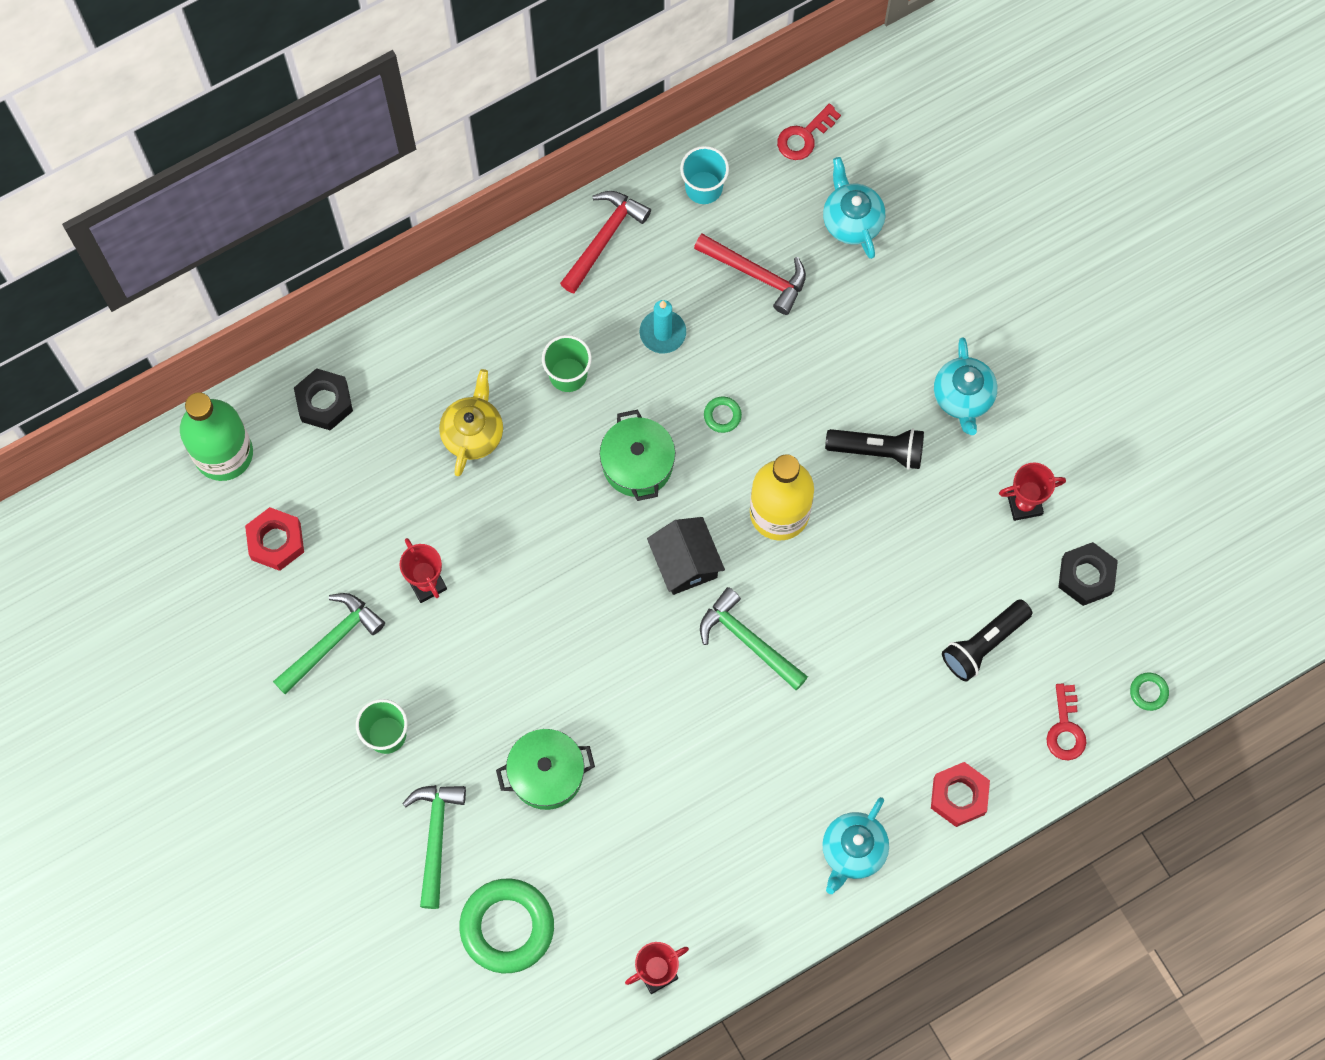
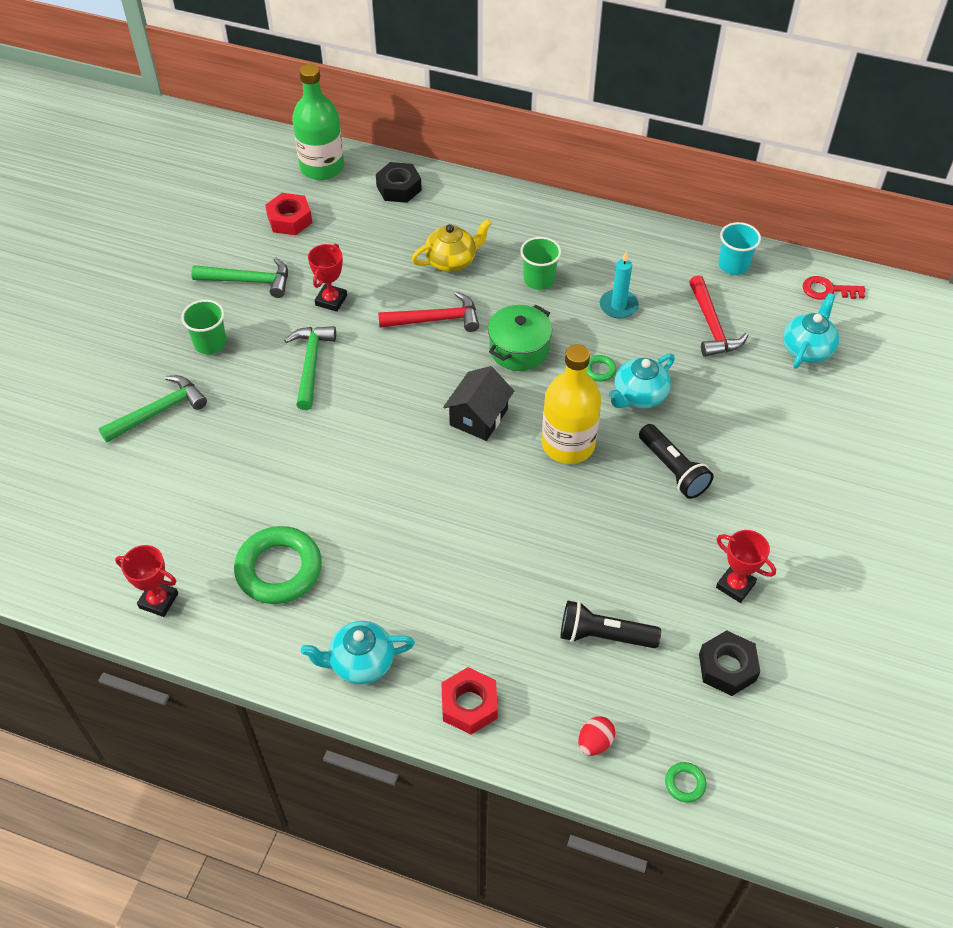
camera: 50 degrees right, 20 degrees down
(507, 927) = (124, 490): green ring -> green ring (279, 569)
(546, 774) = (256, 440): green pot -> none
(604, 238) = (644, 241): red hammer -> red hammer (436, 319)
(748, 640) = (459, 488): green hammer -> green hammer (311, 364)
(963, 397) = (767, 492): turquoise teapot -> turquoise teapot (639, 396)
(1065, 729) = (595, 742): red key -> red egg

